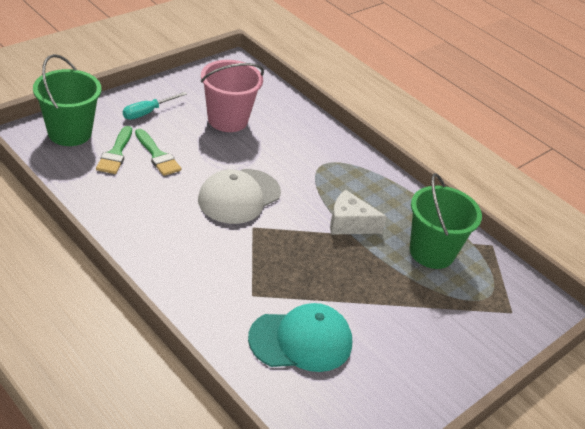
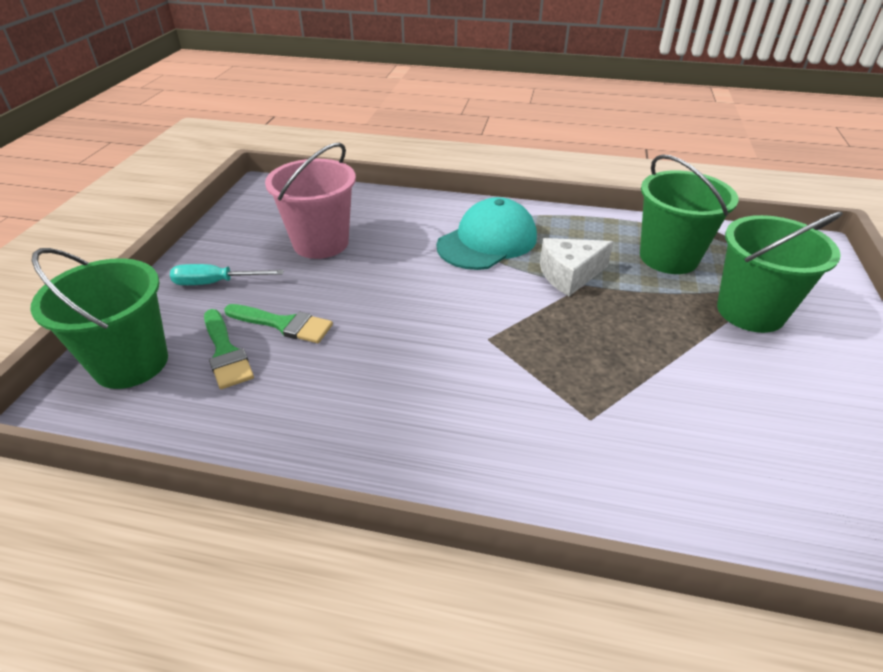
camera: 30 degrees left, 0 degrees up
(147, 112) = (216, 283): turquoise screwdriver -> turquoise screwdriver turned 75 degrees clockwise
(239, 196) = (431, 314): white cap -> none
(301, 341) = (707, 435): turquoise cap -> turquoise cap (487, 241)
(431, 310) = (750, 311): none -> green bucket

